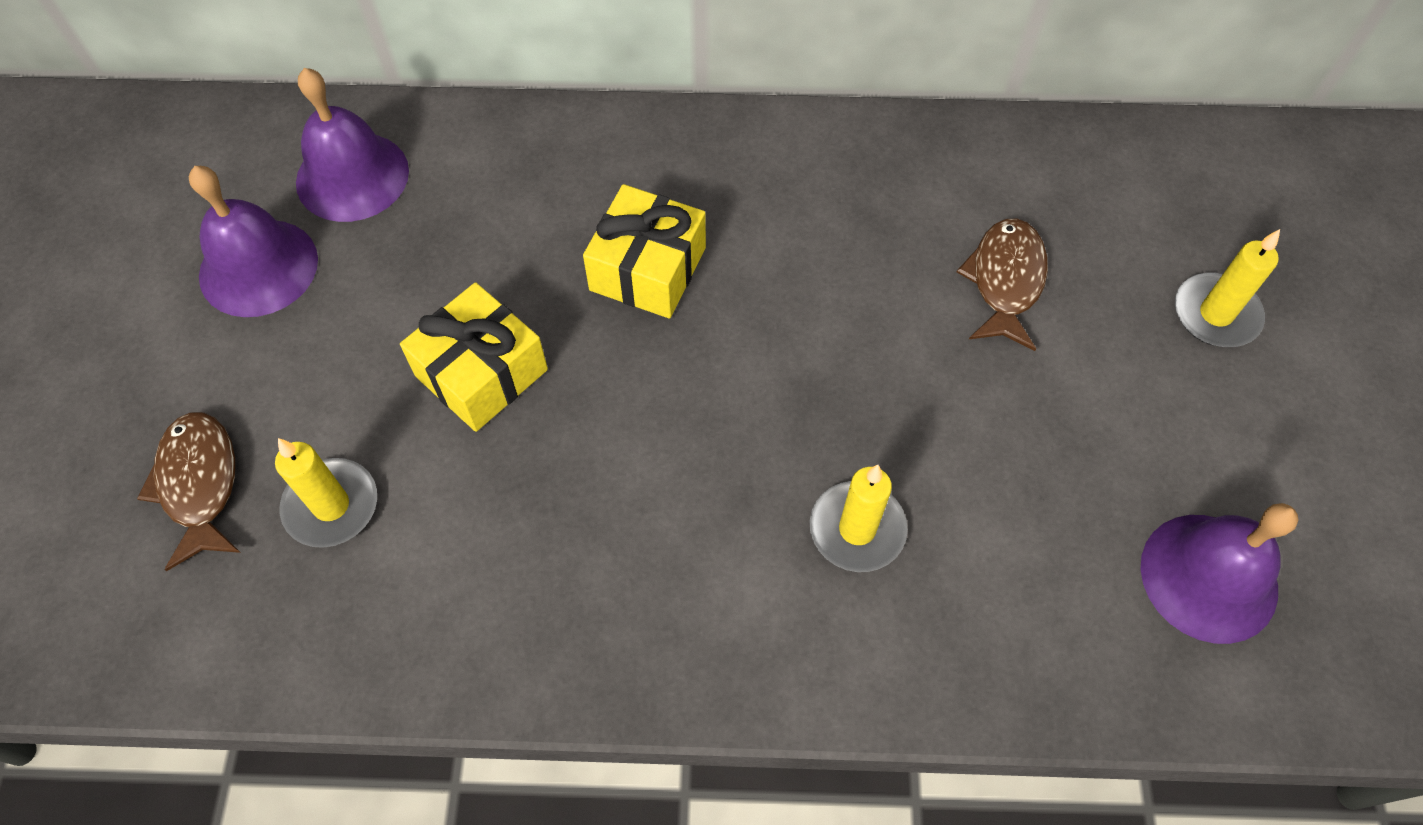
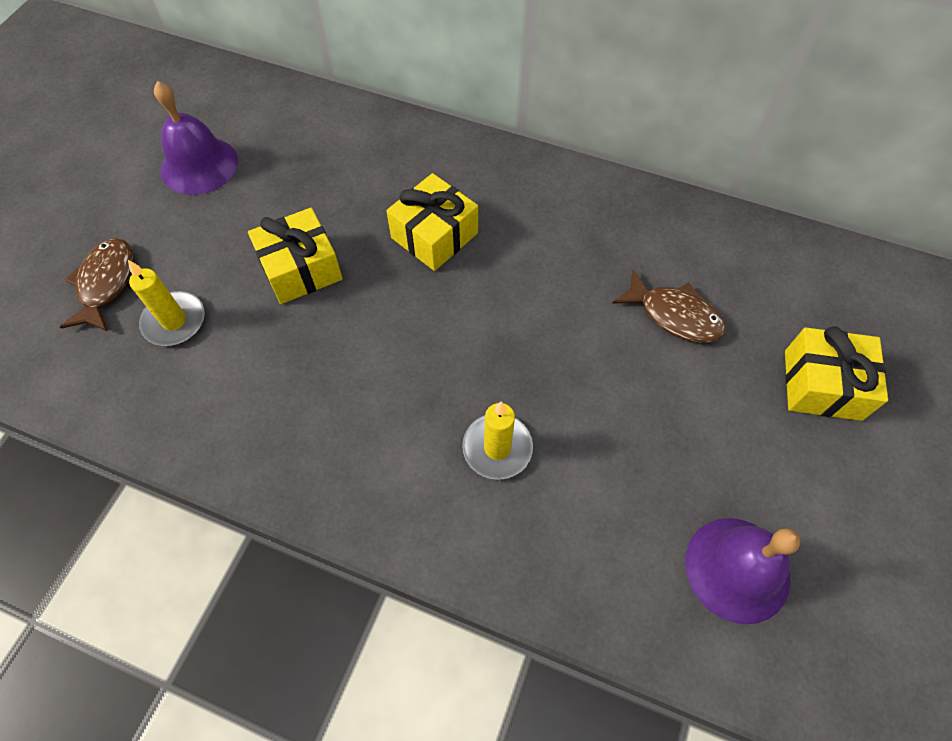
camera: 20 degrees right, 0 degrees up
(352, 176) = (279, 127): purple bell -> none
(1005, 281) = (674, 315): brown fish -> brown fish turned 90 degrees clockwise
(1215, 314) = (822, 385): yellow candle -> yellow gift

